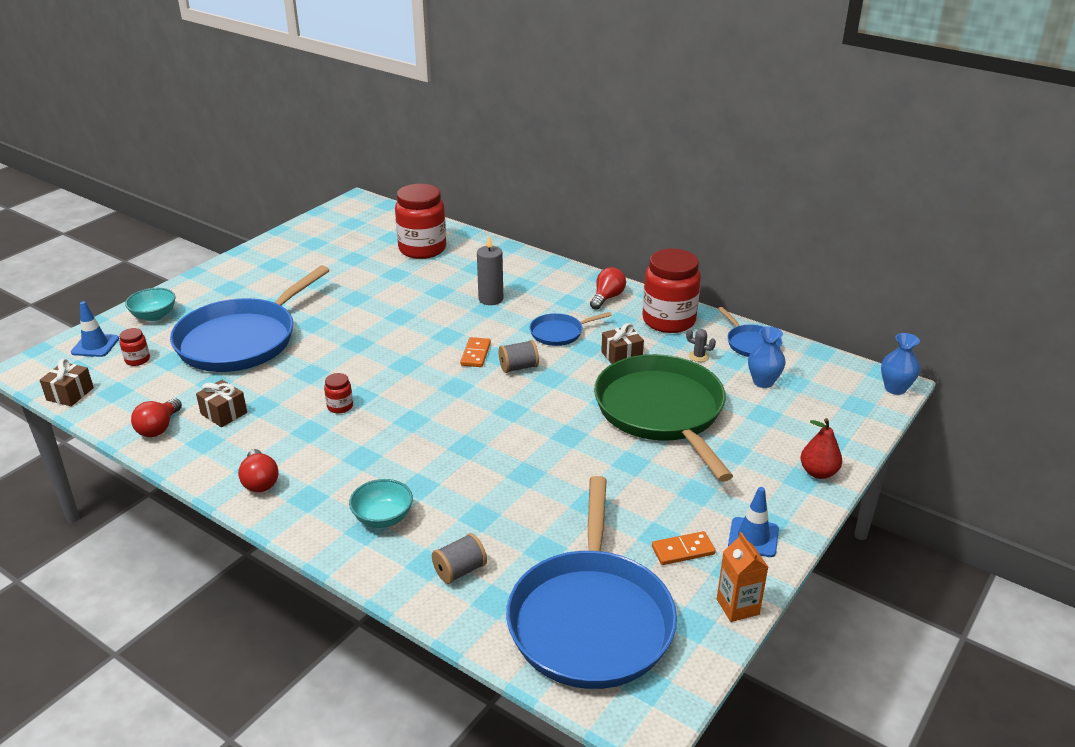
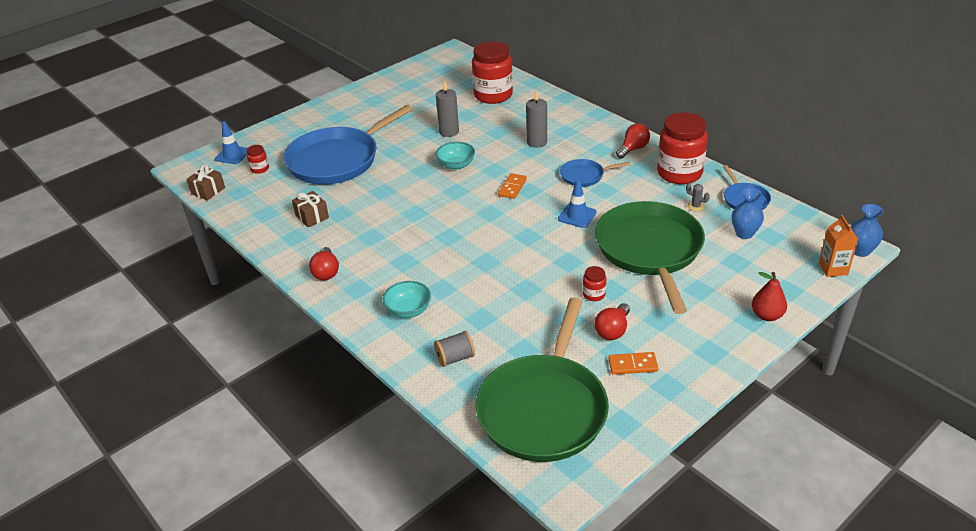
camera: 15 degrees right, 5 degrees up
(154, 316) = (278, 135): turquoise bowl -> turquoise bowl (456, 165)
(159, 428) = (264, 223): red light bulb -> red light bulb (613, 330)
(340, 406) = (398, 220): red jar -> red jar (594, 294)
(378, 295) = (449, 132): none -> grey candle
(518, 367) = (543, 202): grey spool -> none
(591, 619) = (544, 408): blue pan -> green pan
(621, 356) = (630, 200): brown gift -> none
(737, 607) = (663, 415): orange carton -> orange carton (833, 269)
(753, 537) = (694, 362): blue traffic cone -> blue traffic cone (577, 216)

